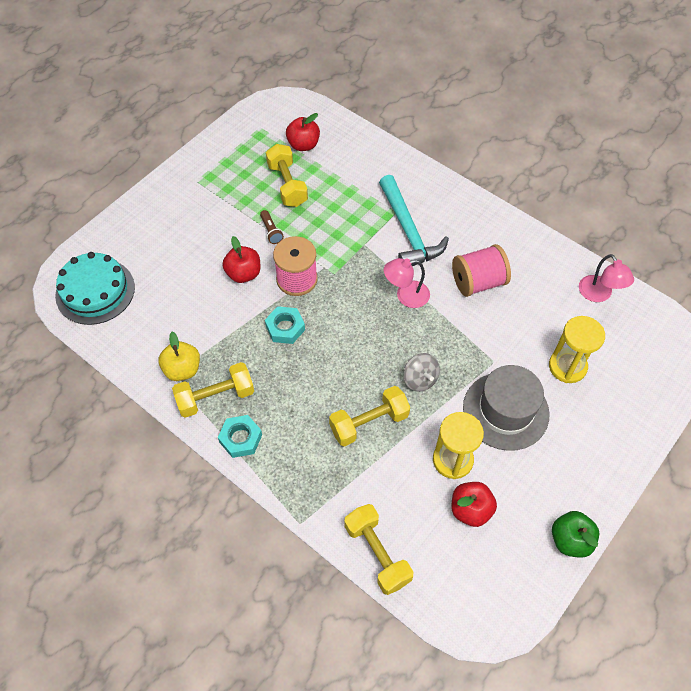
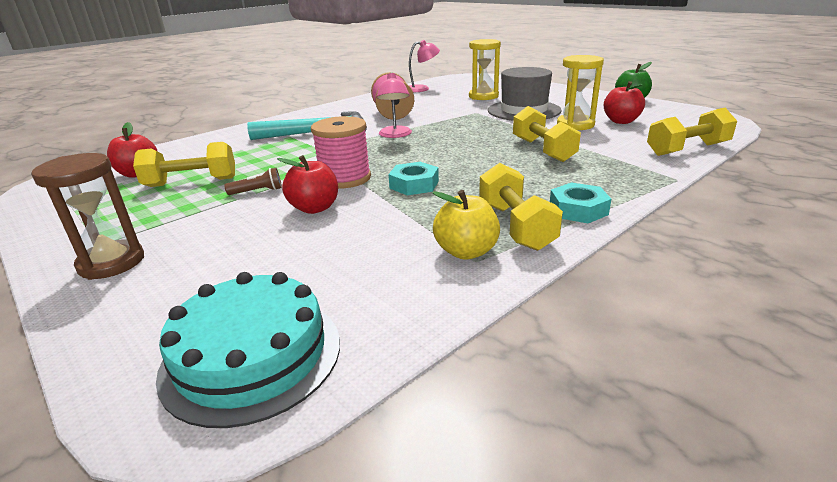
camera: 80 degrees left, 30 degrees down
(175, 198) = (111, 263): none -> brown hourglass
(420, 379) = (492, 132): grey spinning top -> none

